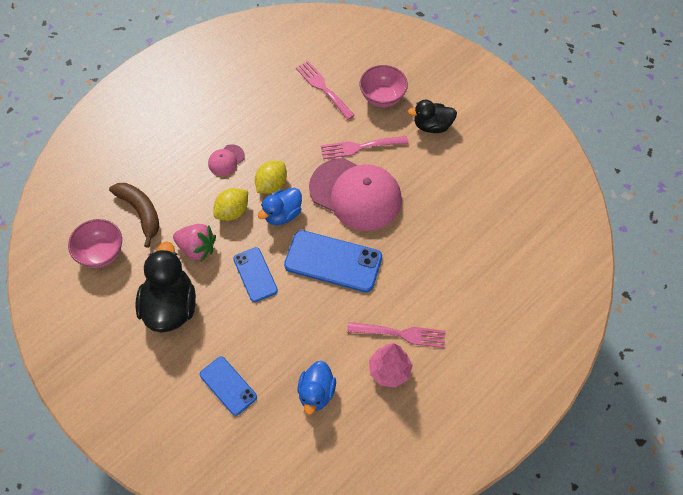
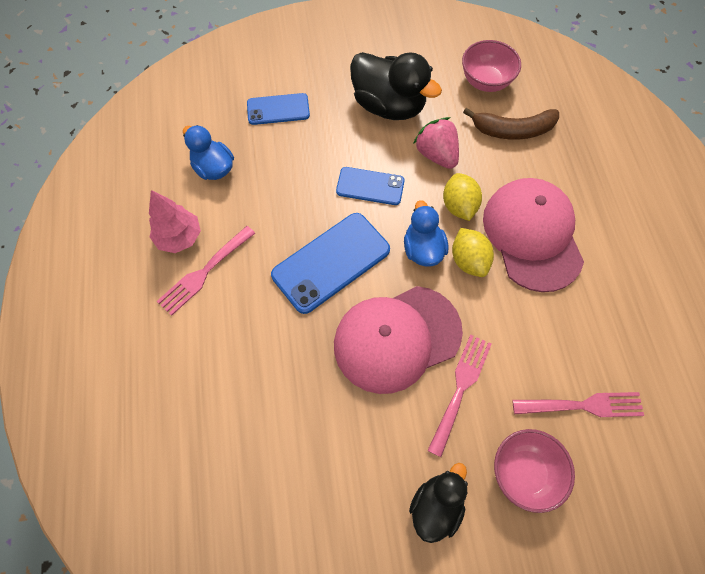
camera: 125 degrees right, 5 degrees up
(197, 248) = (436, 154): pink strawberry -> pink strawberry turned 90 degrees clockwise
(226, 160) = (532, 235): pink cap -> pink cap, size x2.38

